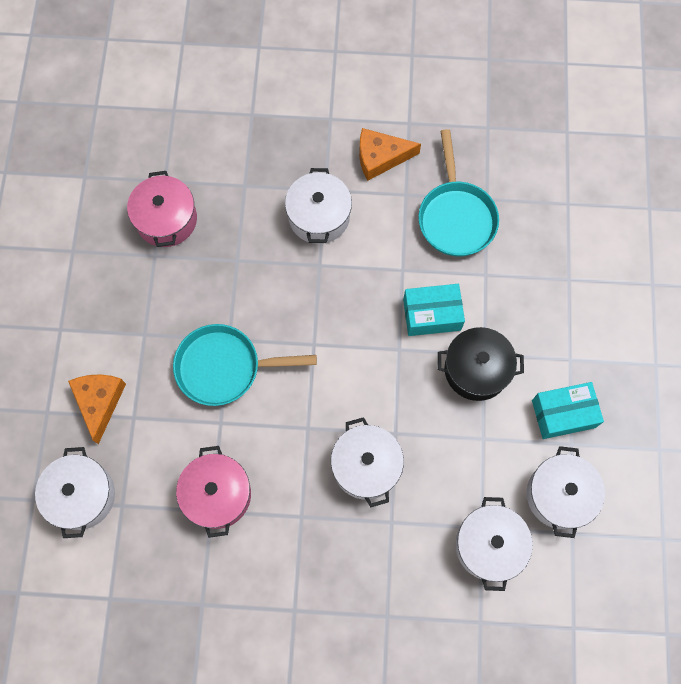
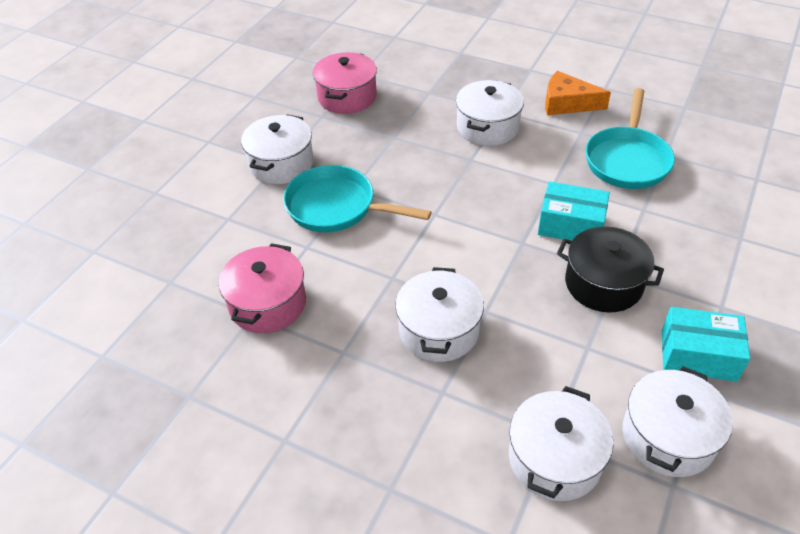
camera: 25 degrees right, 25 degrees down
(82, 495) = (139, 262): white pot -> white pot (281, 163)
(99, 402) = (205, 199): orange cheese -> none

